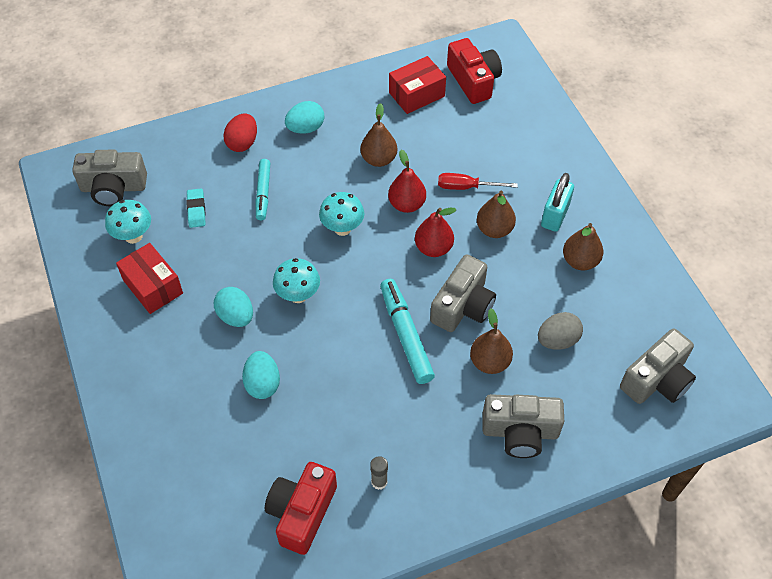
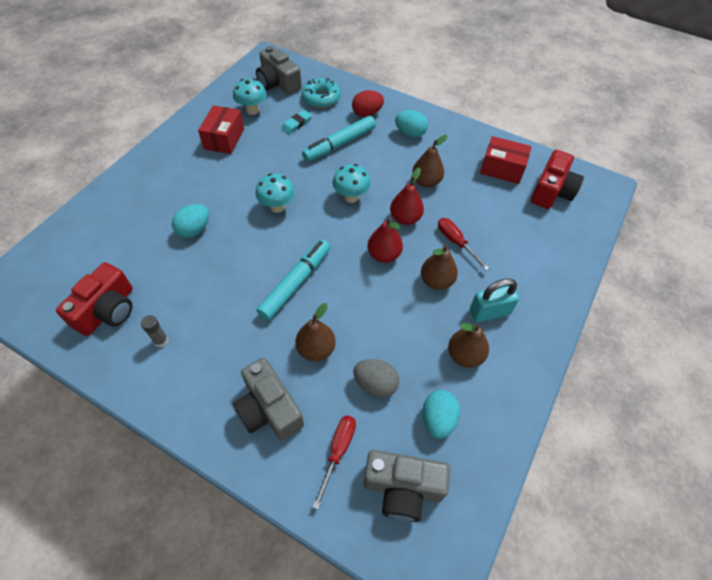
camera: 50 degrees right, 0 degrees up
(179, 165) = (321, 98): none -> turquoise donut
(236, 316) = (235, 187): turquoise egg -> turquoise egg (438, 419)
(263, 193) = (339, 144): turquoise marker -> turquoise marker, size x1.51
(301, 512) = (107, 310): red camera -> red camera turned 135 degrees clockwise
(463, 306) = (351, 302): grey camera -> none
(596, 404) = (338, 451): none -> red screwdriver

